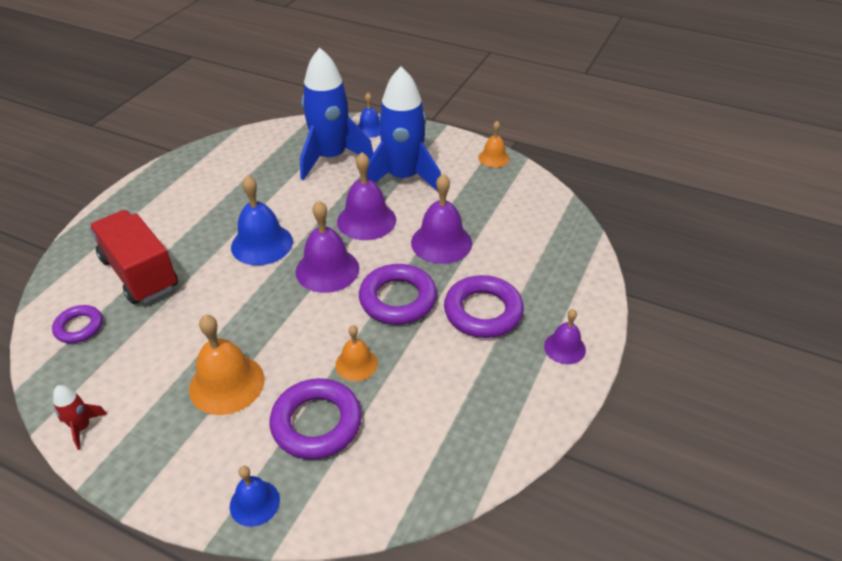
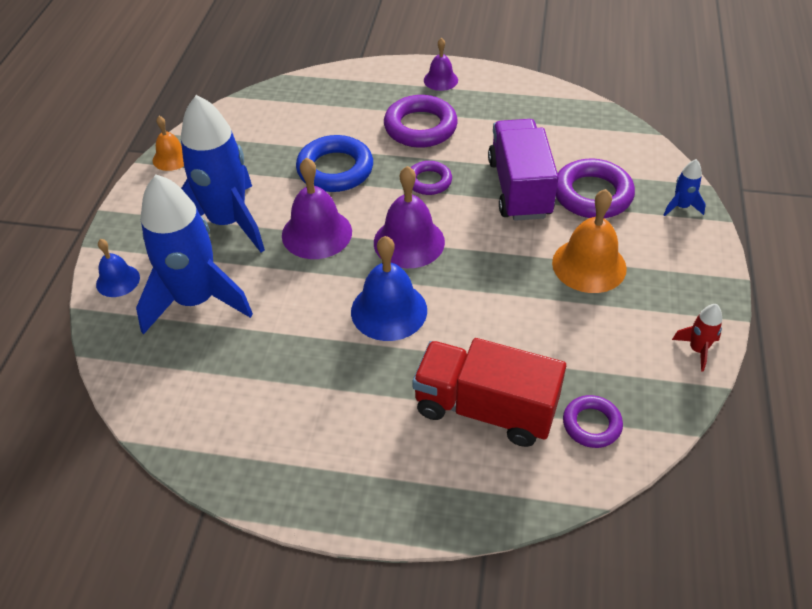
camera: 105 degrees left, 5 degrees up
(140, 273) = (485, 409): red truck -> red truck turned 75 degrees clockwise
(254, 503) = (681, 207): blue bell -> blue rocket
(356, 364) = (519, 188): orange bell -> purple truck
(398, 299) = (429, 181): purple ring -> purple ring, size x0.59
(441, 242) = (335, 169): purple bell -> blue ring

